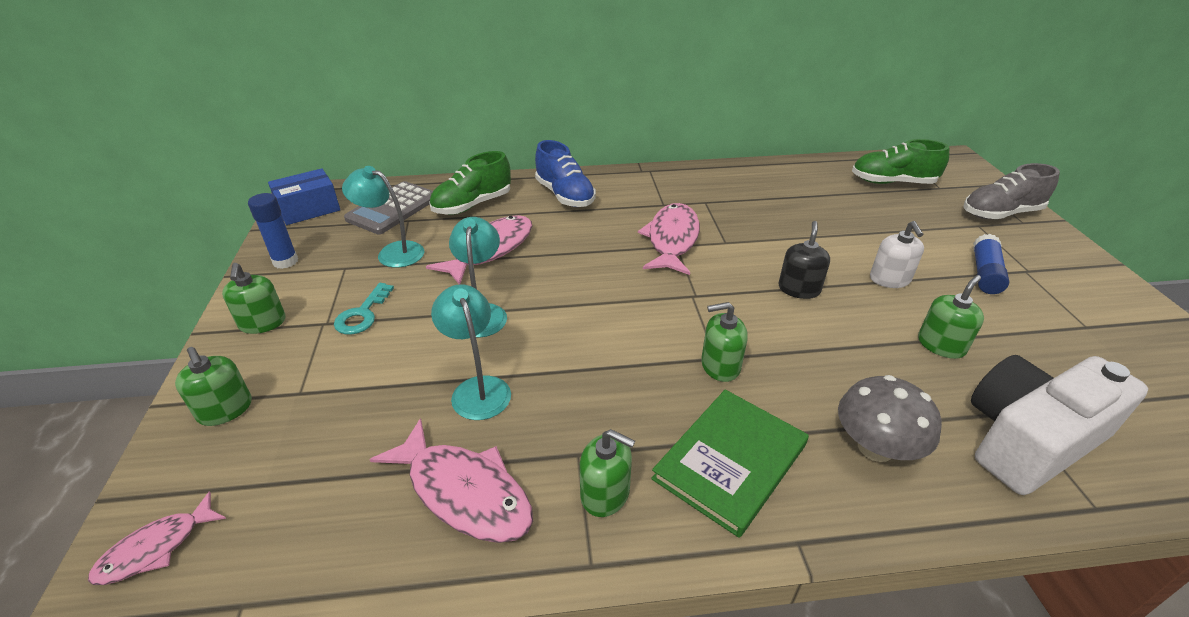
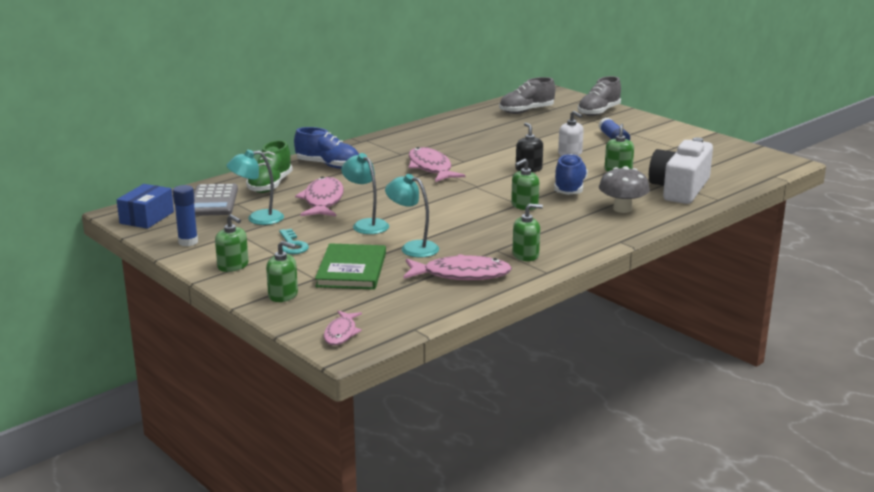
camera: 35 degrees left, 15 degrees down
(730, 461) = (567, 231): green book -> green book (351, 270)
(825, 355) = (569, 188): none -> blue shoe
(892, 182) = (526, 111): green shoe -> grey shoe

